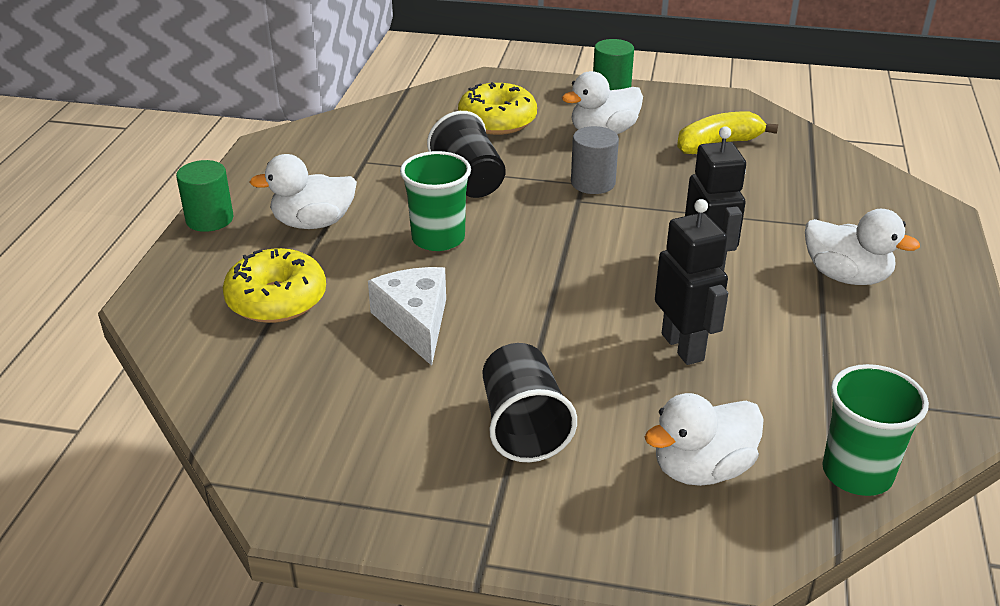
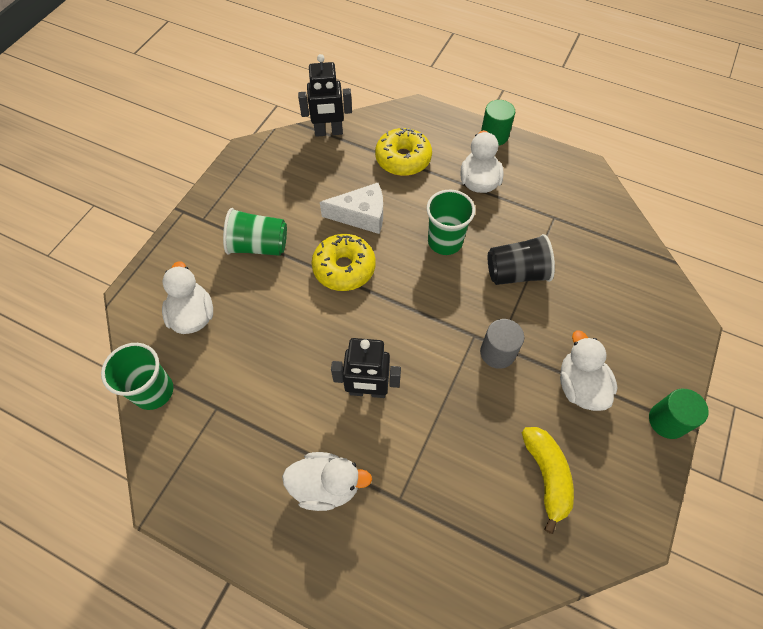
camera: 105 degrees right, 25 degrees up
(497, 121) = (608, 312): yellow donut -> yellow donut (344, 268)
(523, 426) = (259, 246): black cup -> green cup
(683, 347) = (290, 343): black robot -> black robot (328, 132)
(846, 276) = (326, 485): white duck -> white duck turned 135 degrees counterclockwise

